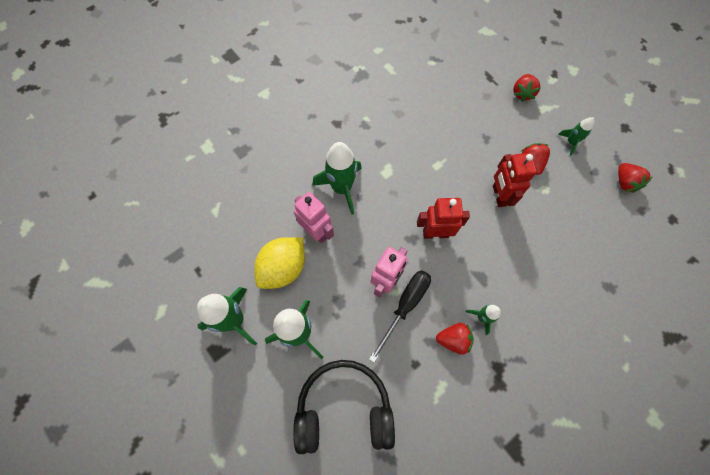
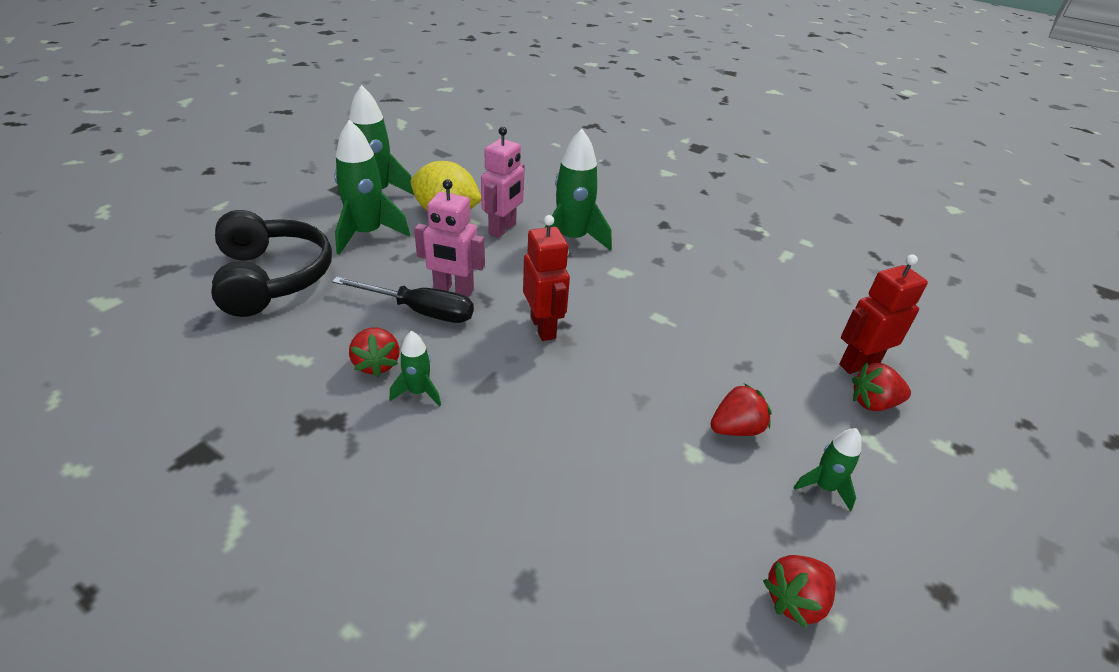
camera: 70 degrees right, 30 degrees down
(499, 195) = (645, 391): red robot -> red robot (858, 364)

